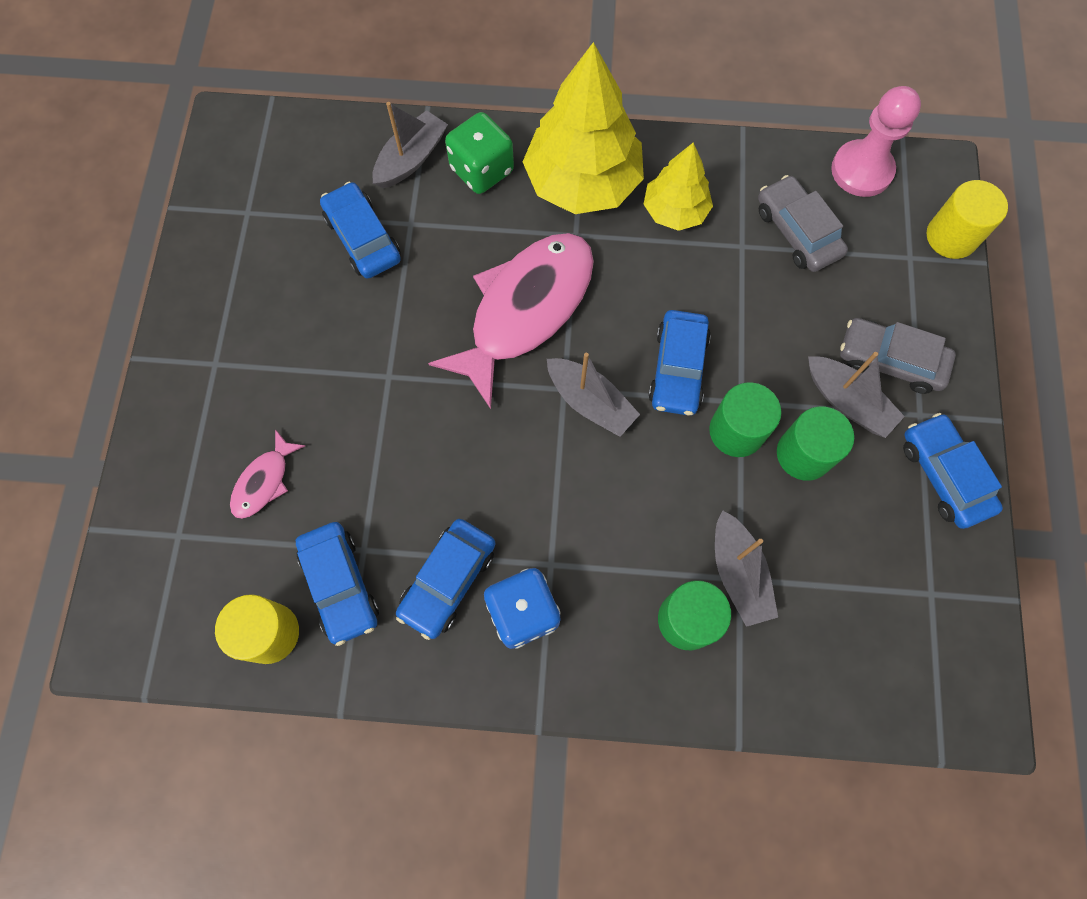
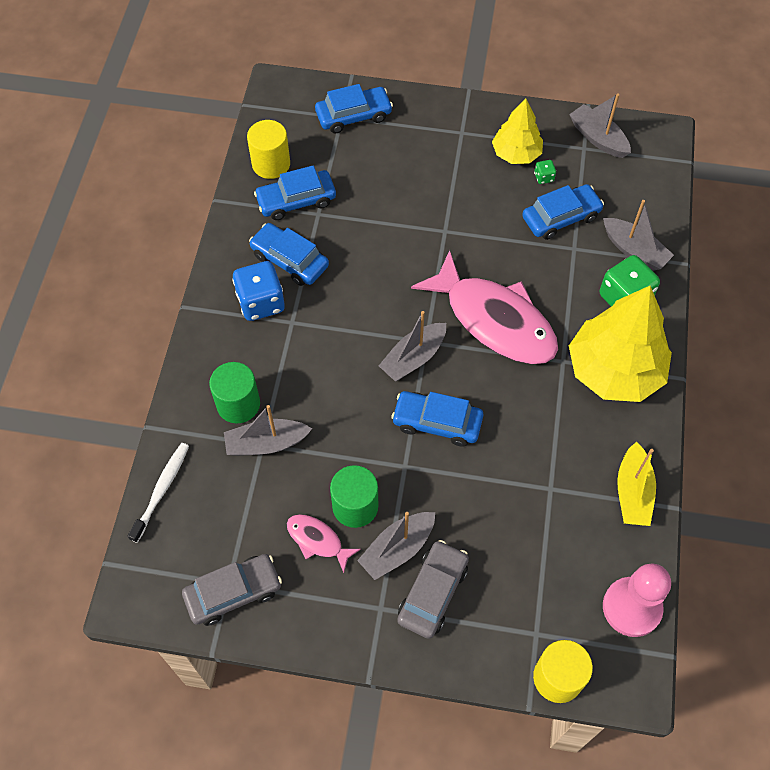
camera: 95 degrees right, 10 degrees down
(231, 196) = (598, 138): none -> grey boat
(264, 481) = (372, 160): pink fish -> pink fish (317, 540)
(297, 259) = (543, 177): none -> green dice
(675, 211) = (586, 438): yellow tree -> yellow tree (516, 153)
(732, 167) = (633, 492): none -> yellow boat
(736, 431) = (380, 458): green cylinder -> none
(797, 232) = (564, 537): grey car -> grey car (233, 593)
(828, 704) = (161, 490): none -> white toothbrush
(944, 475) = (324, 615): blue car -> blue car (353, 116)

